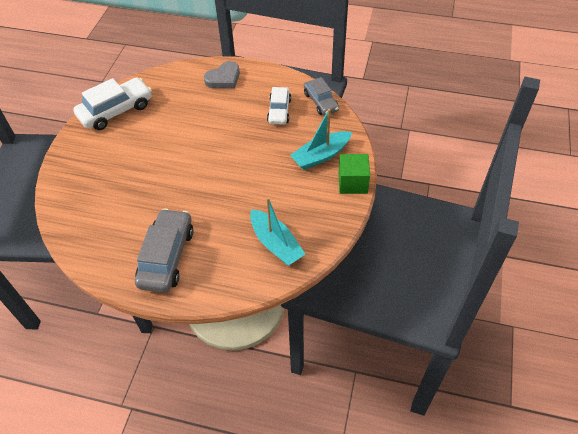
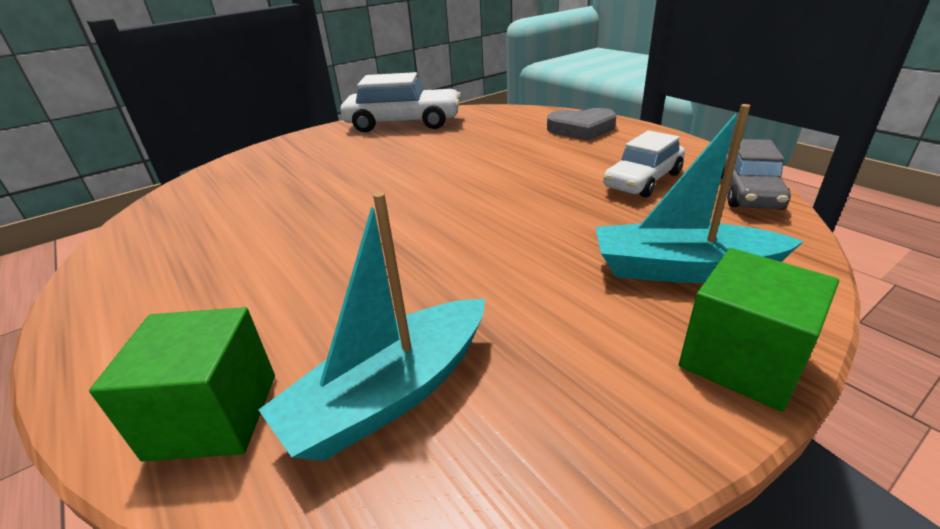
camera: 40 degrees right, 20 degrees down
(167, 257) = (192, 295): grey car -> none
(235, 278) = (213, 415): none -> green cube
(276, 244) = (391, 394): turquoise boat -> turquoise boat turned 45 degrees clockwise

